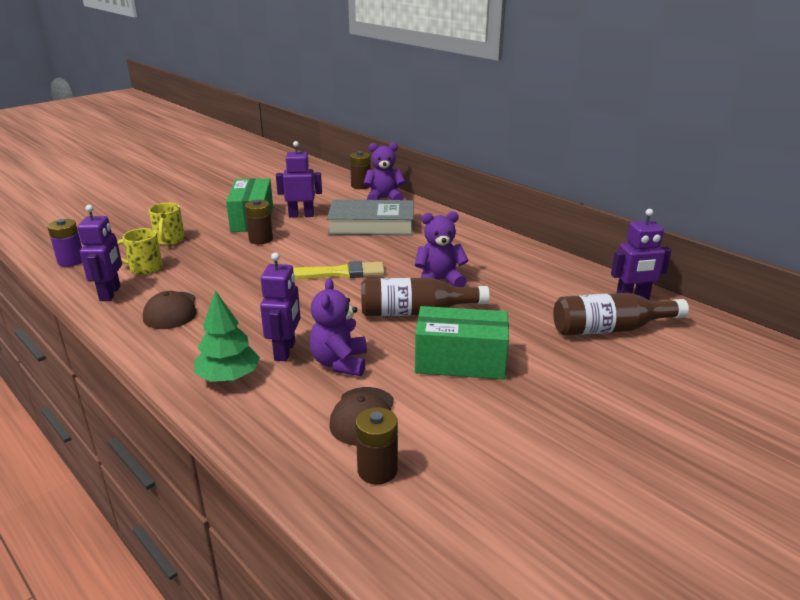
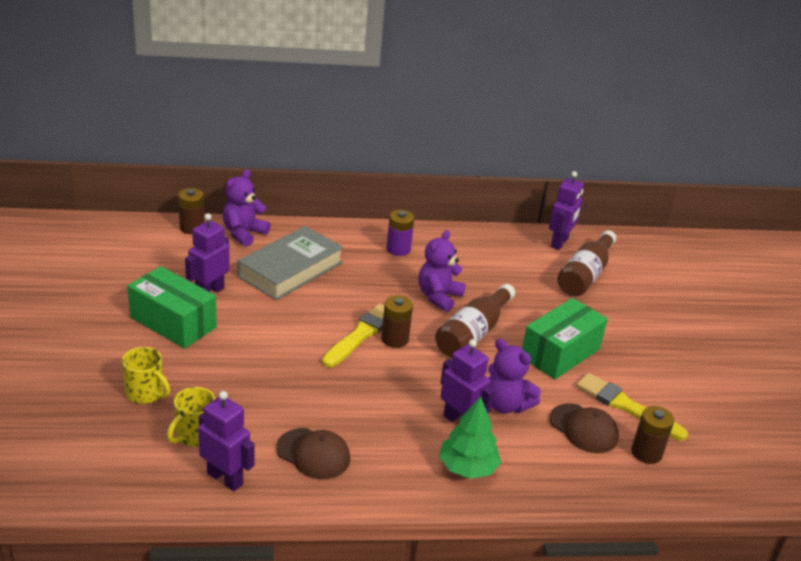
camera: 55 degrees left, 5 degrees up
(71, 261) = (99, 479): purple battery -> purple battery (398, 249)
(261, 239) = (231, 339): brown battery -> brown battery (395, 339)
(436, 429) = (626, 406): none -> yellow brush

